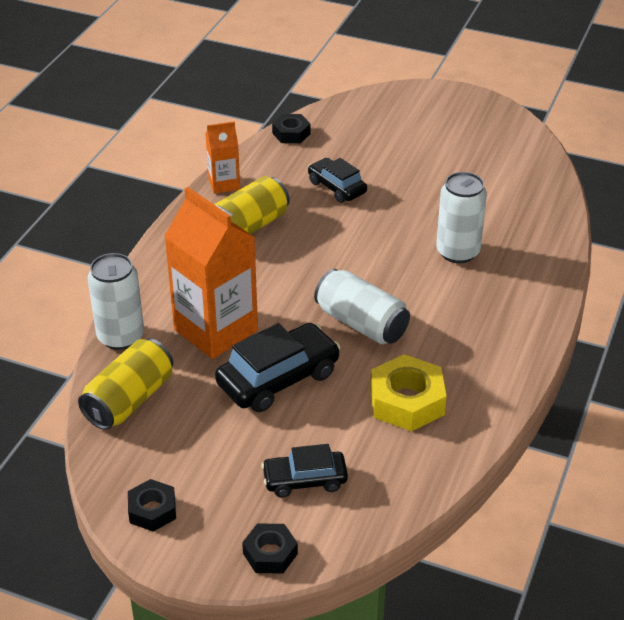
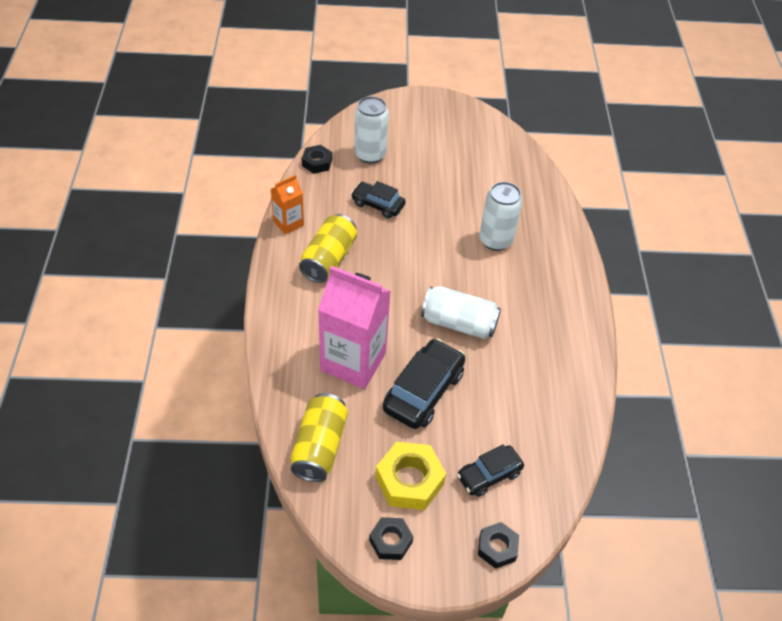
camera: 25 degrees left, 10 degrees up
(120, 337) = (281, 390): white can -> white can (370, 154)
(216, 330) = (353, 361): orange carton -> pink carton
(406, 401) = (525, 382): yellow nut -> yellow nut (409, 480)

